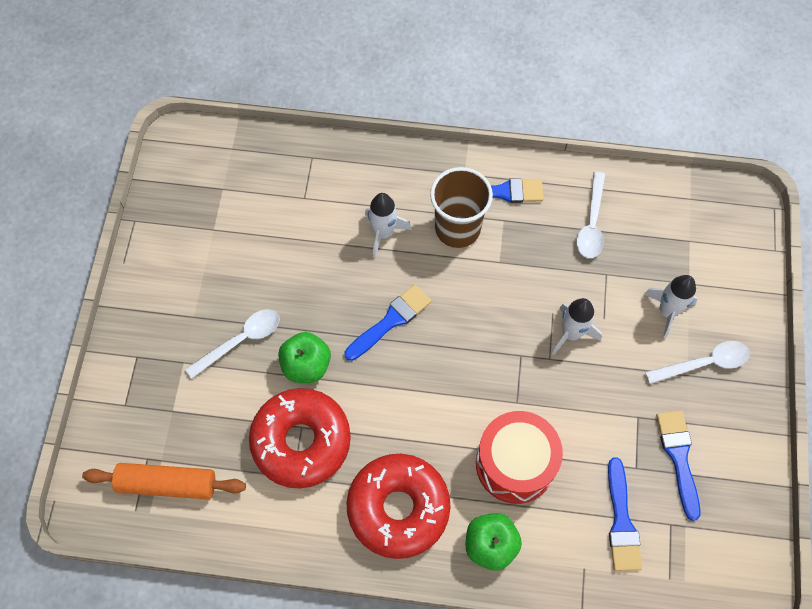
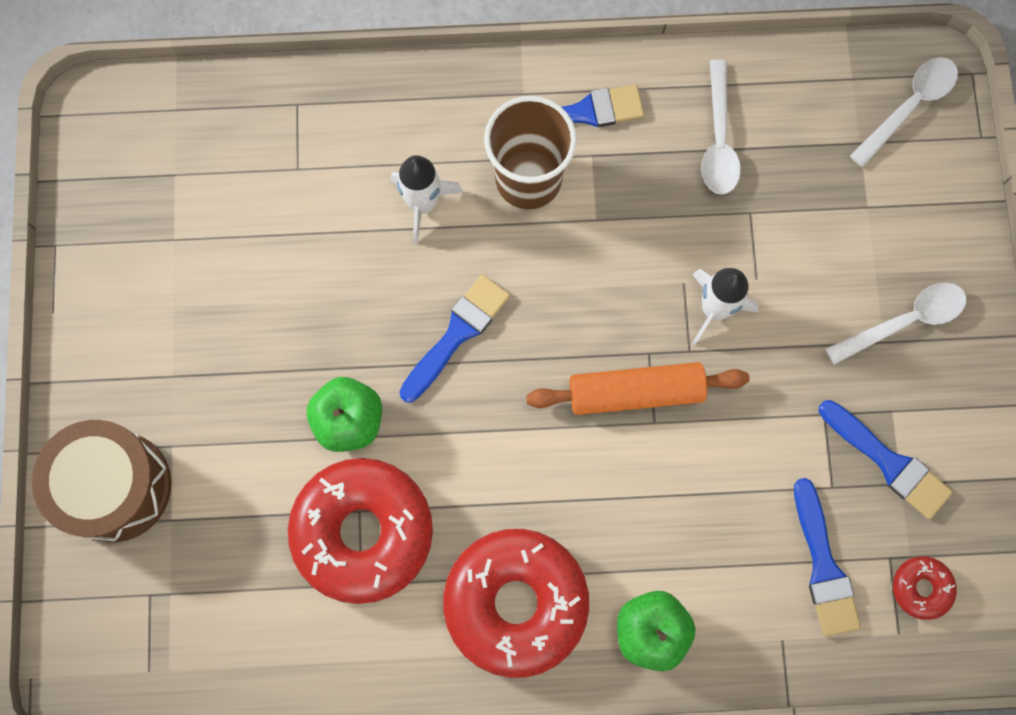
camera: 10 degrees left, 10 degrees up
(140, 382) = (116, 486): none -> brown drum
(167, 484) = (186, 626): orange rolling pin -> orange rolling pin (635, 392)
(241, 341) = (248, 400): white spoon -> white spoon (909, 107)
(515, 464) = (666, 511): red drum -> none
(667, 311) = (843, 253): white rocket -> none
(678, 457) = (888, 462): blue brush -> blue brush turned 150 degrees clockwise
(690, 549) = (921, 588): none -> red donut

